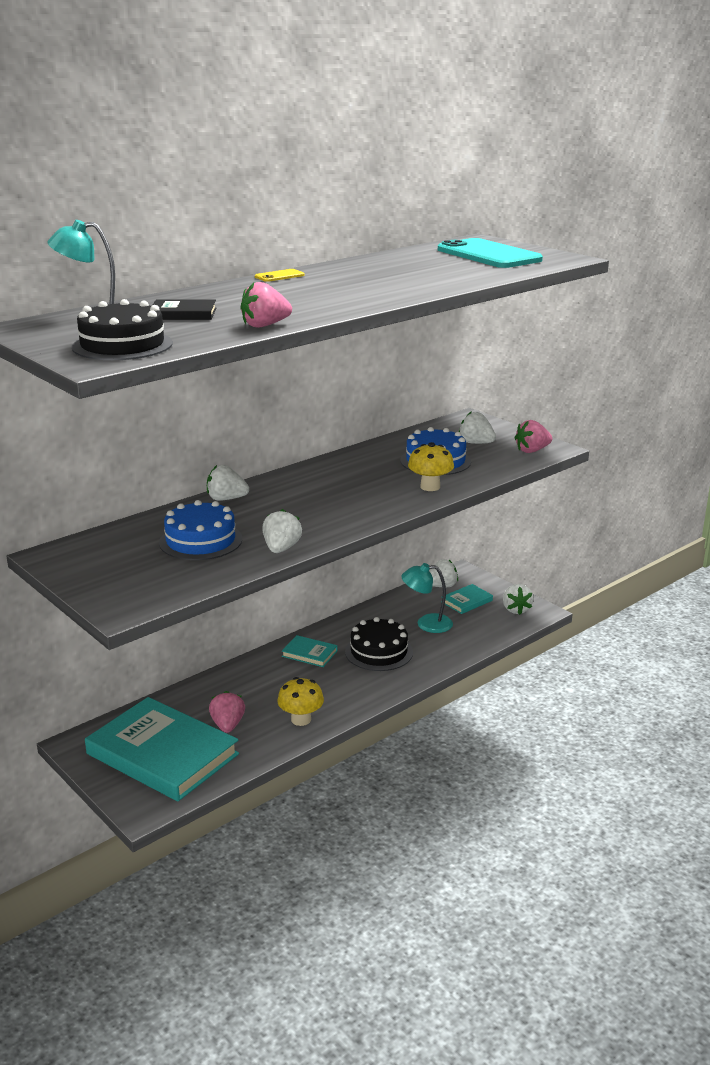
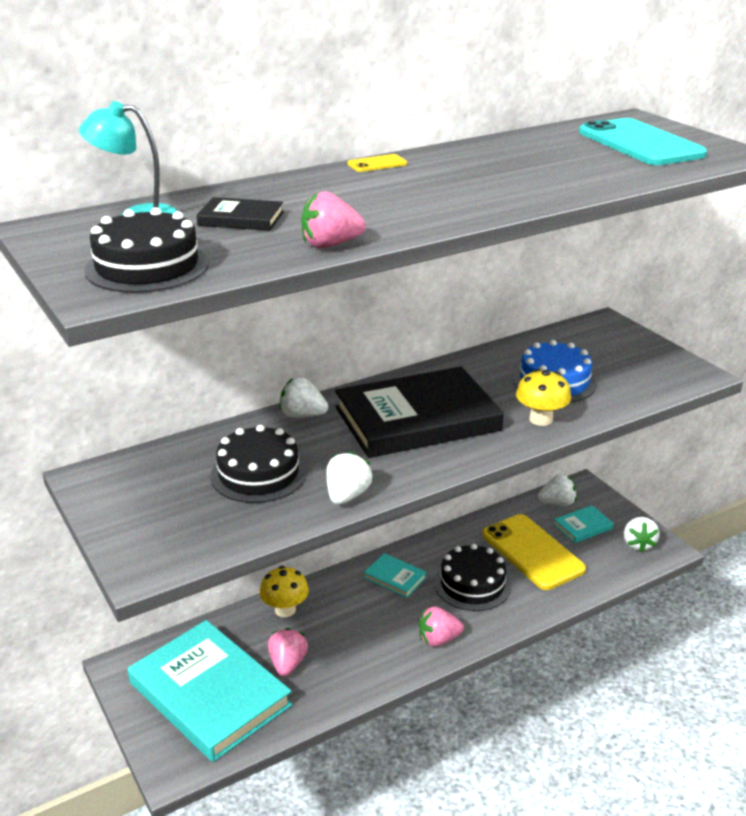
camera: 10 degrees right, 5 degrees up
(200, 541) = (258, 474): blue cake -> black cake
(301, 719) = (369, 666): yellow mushroom -> yellow mushroom (285, 609)
(326, 494) = (417, 419): none -> black book
(426, 623) = (532, 552): turquoise lamp -> yellow phone
(476, 443) = (607, 359): white strawberry -> none
(532, 451) = (672, 376): pink strawberry -> pink strawberry (438, 639)

